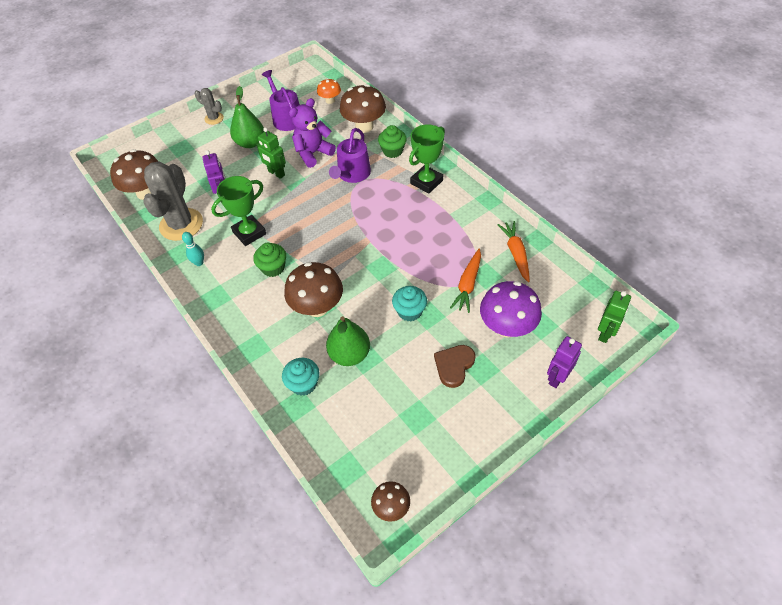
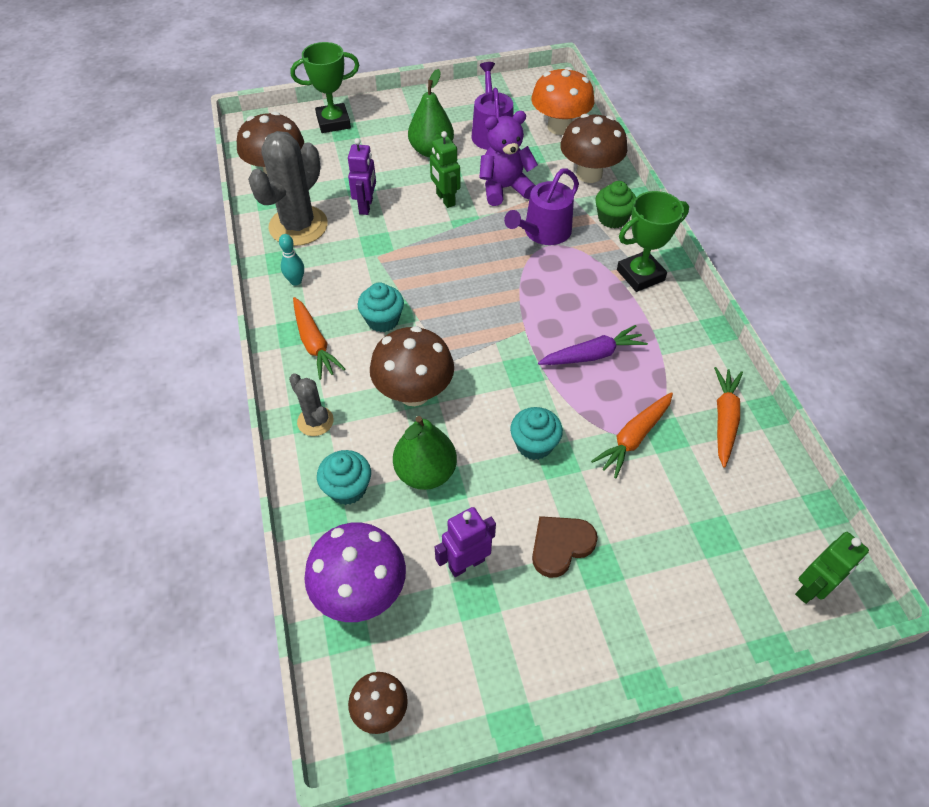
camera: 20 degrees right, 0 degrees up
(214, 118) = (401, 107): grey cactus -> grey cactus (315, 421)
(234, 300) = (314, 344): none -> orange carrot
(249, 233) = (375, 264): green trophy -> green trophy (333, 122)
(273, 268) = (382, 320): green cupcake -> turquoise cupcake
(330, 100) = (559, 127): orange mushroom -> orange mushroom, size x1.82
(420, 242) = (592, 355): none -> purple carrot
(507, 327) = (663, 520): purple mushroom -> purple mushroom (361, 591)
(557, 377) = (705, 625): purple robot -> purple robot (466, 563)

